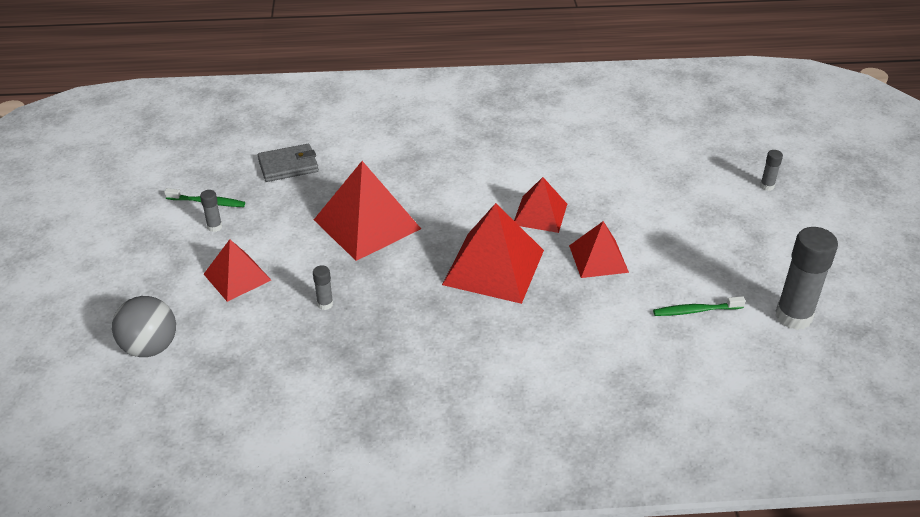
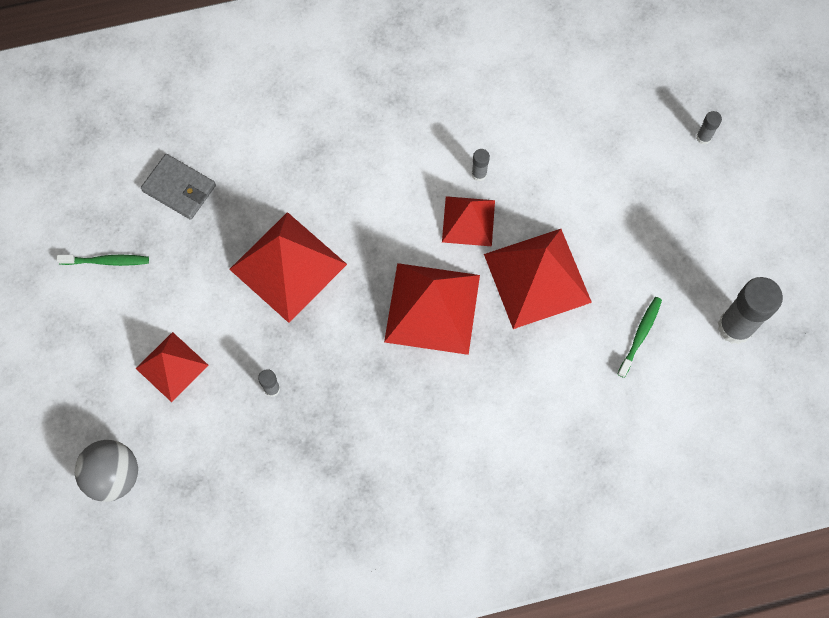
camera: 10 degrees left, 30 degrees up
(214, 227) = (126, 298): grey glue stick -> grey glue stick (479, 174)
(288, 166) = (179, 188): grey wallet -> grey wallet turned 60 degrees clockwise
(598, 259) = (537, 278): red pyramid -> red pyramid, size x1.66
(695, 311) = (640, 335): green toothbrush -> green toothbrush turned 135 degrees clockwise

